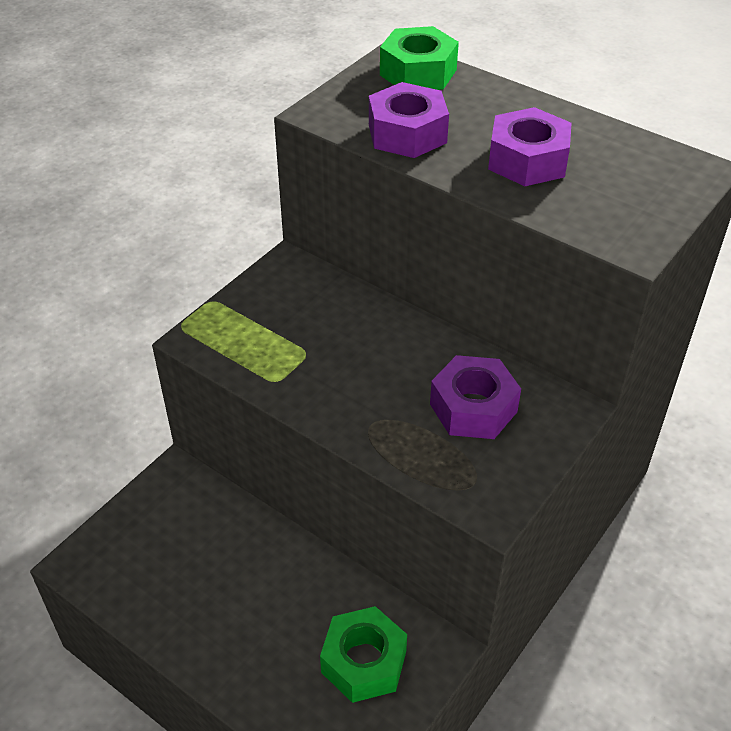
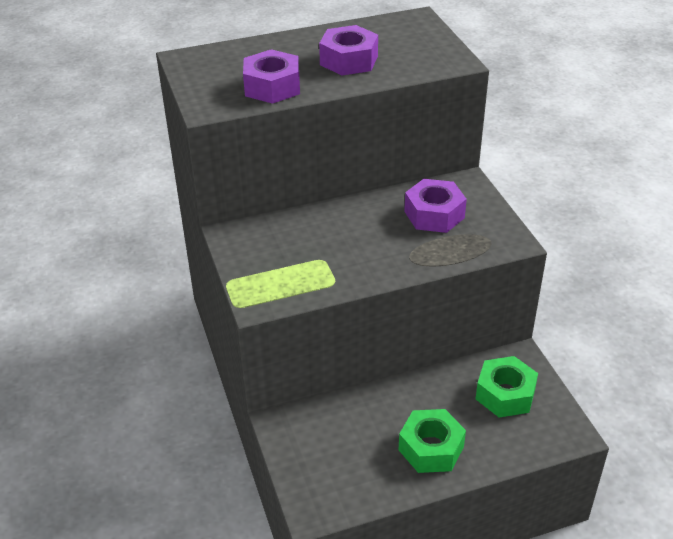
camera: 55 degrees left, 5 degrees down
(418, 72) = (212, 58): green nut -> green nut (431, 448)

